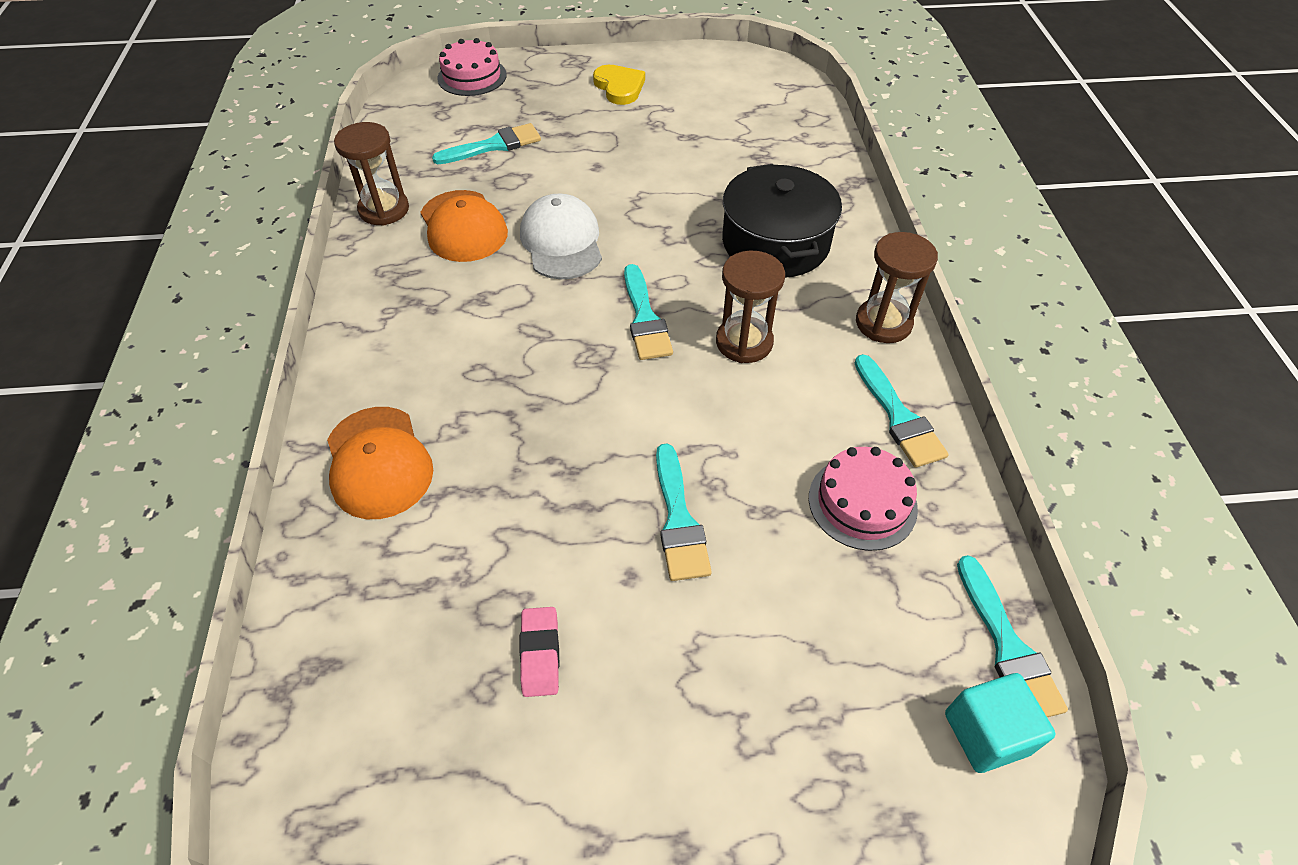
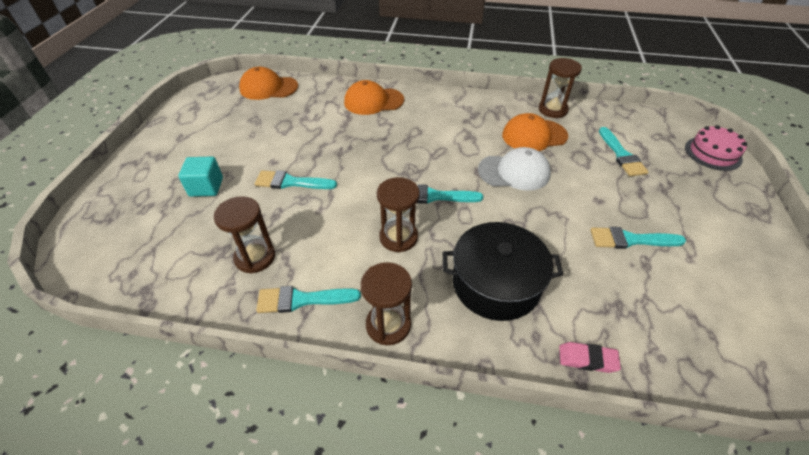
camera: 105 degrees right, 5 degrees down
(328, 722) = (268, 88): none -> orange cap
(540, 654) = (257, 133): pink eraser -> pink eraser (587, 359)
(619, 87) = (719, 232): yellow heart -> none
(862, 503) = (255, 257): pink cake -> brown hourglass
(986, 733) = (110, 261): turquoise cube -> turquoise cube (206, 187)
(1007, 647) = (135, 289): turquoise brush -> turquoise brush (630, 240)

